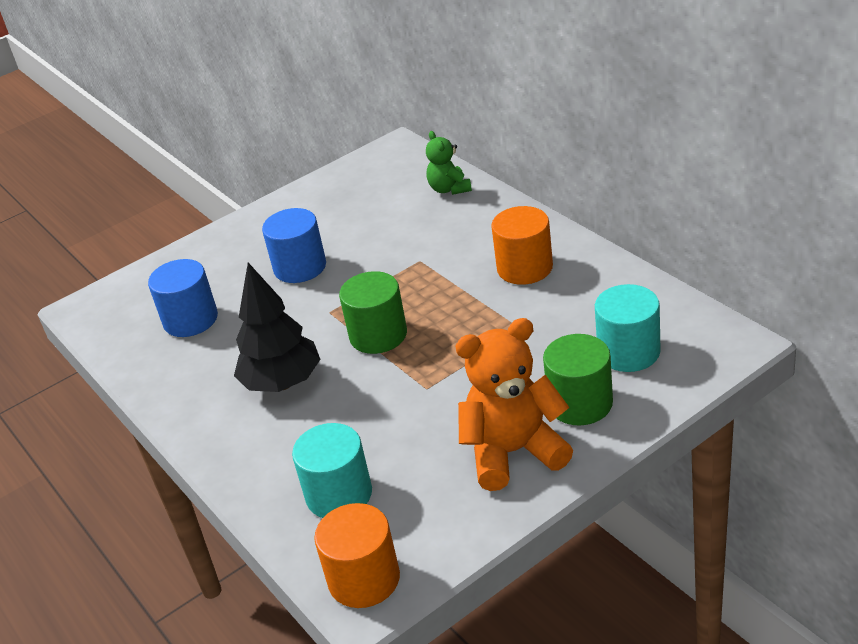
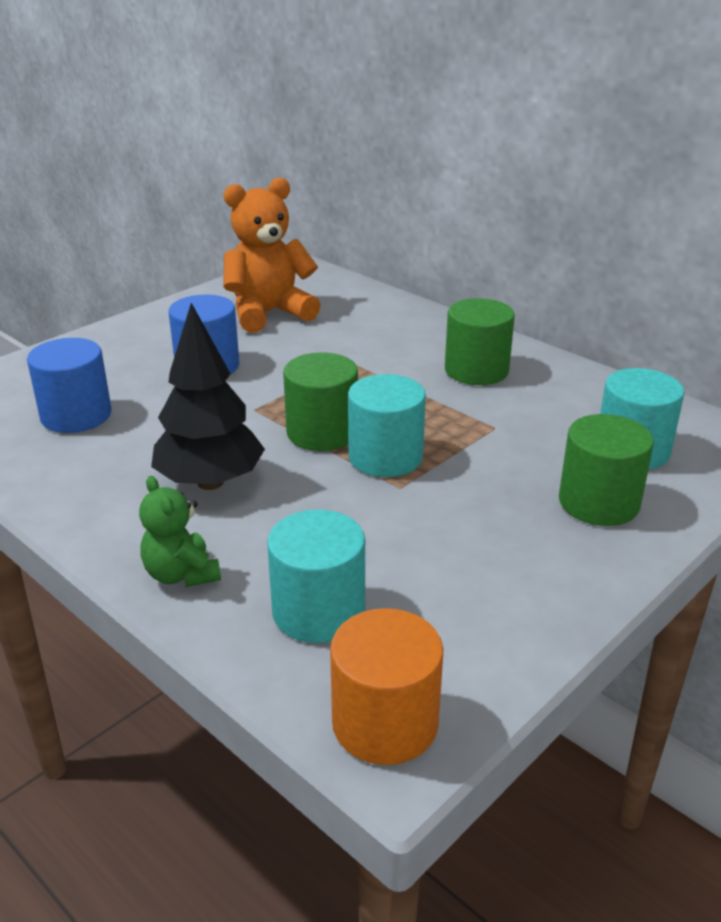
camera: 15 degrees left, 5 degrees down
(422, 359) = (385, 457): none -> turquoise cylinder
(449, 189) = (365, 301): green teddy bear -> green teddy bear (181, 574)
(513, 452) = (537, 557): orange teddy bear -> orange teddy bear (269, 313)
(524, 268) = (476, 370): orange cylinder -> green cylinder

